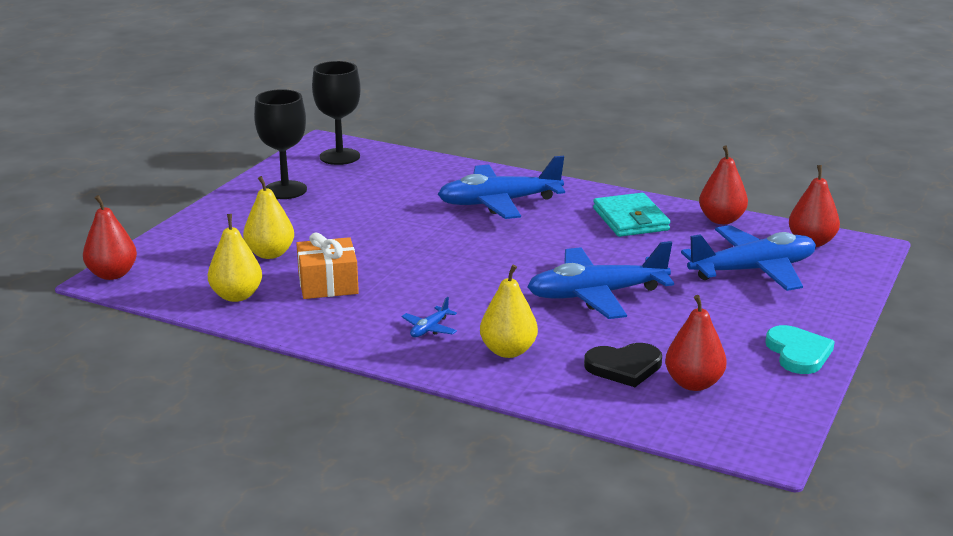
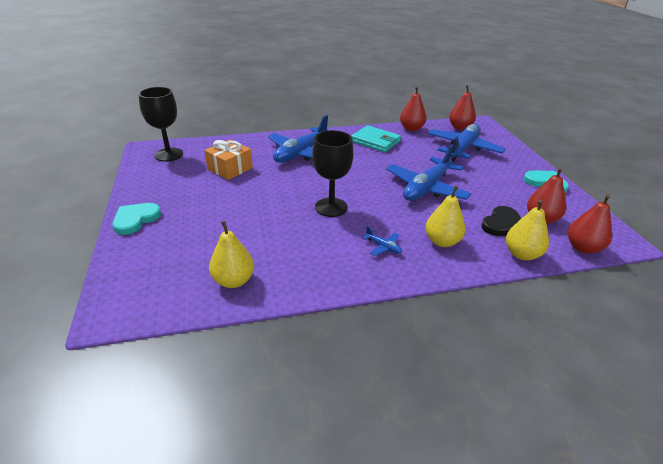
camera: 40 degrees left, 10 degrees up
(112, 274) = (108, 308): red pear -> red pear (583, 248)
(222, 212) = (135, 219): none -> turquoise heart
(270, 254) = (213, 237): yellow pear -> yellow pear (522, 254)
(285, 190) = (162, 188): black goblet -> black goblet (331, 207)
(328, 284) = (281, 243): orange gift -> orange gift (230, 168)
(429, 329) = (383, 247): blue plane -> blue plane turned 45 degrees counterclockwise

